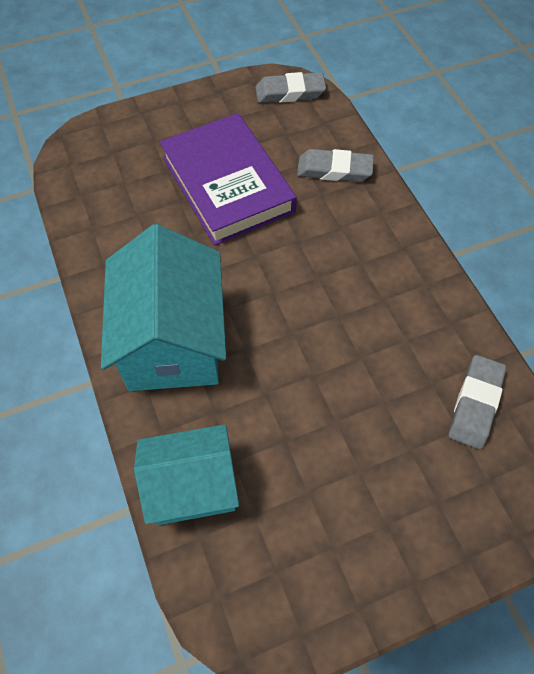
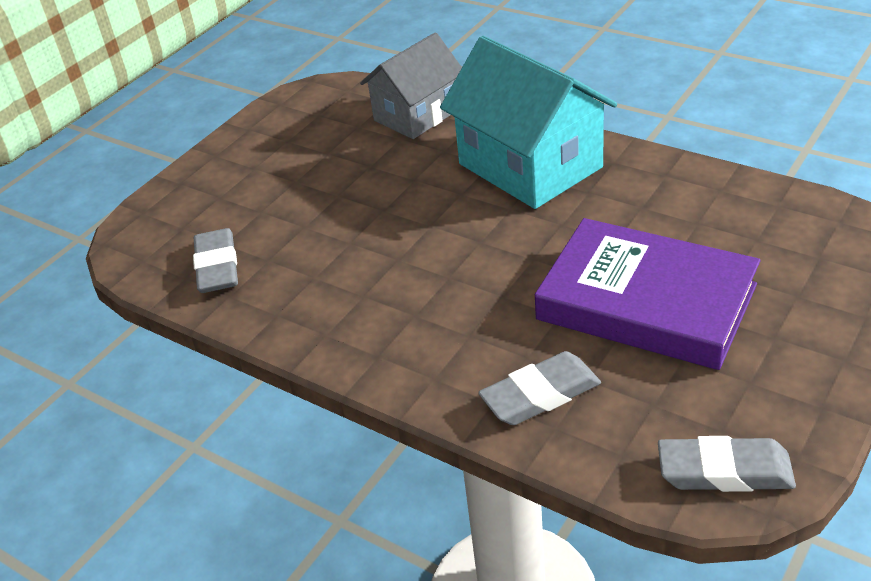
camera: 150 degrees right, 20 degrees down
(192, 486) = (417, 115): turquoise house -> grey house
(290, 92) = (724, 471): grey eraser -> grey eraser turned 45 degrees clockwise

